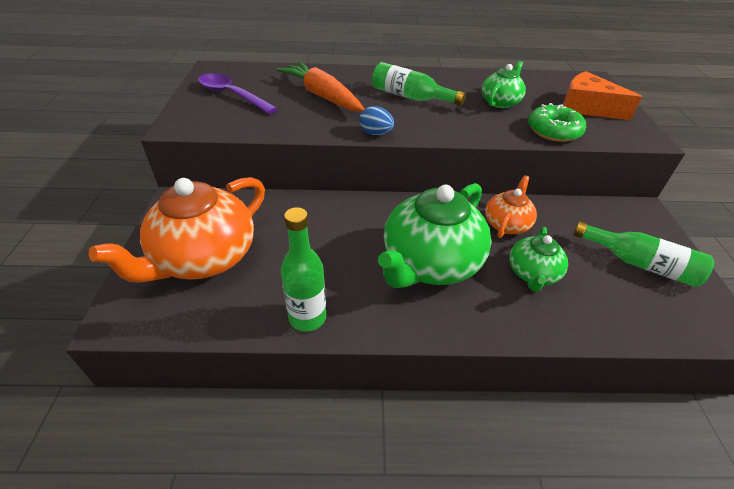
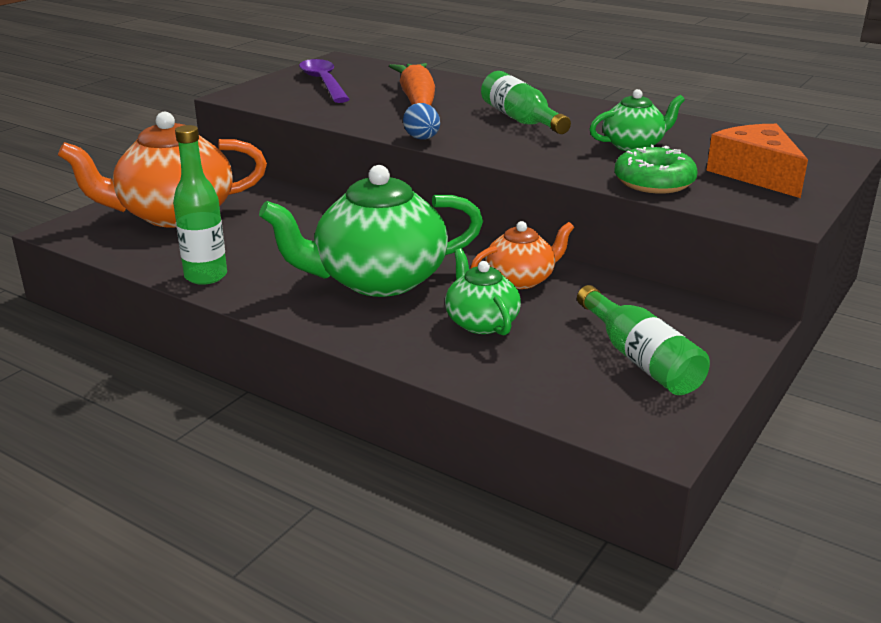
camera: 35 degrees right, 15 degrees down
(532, 274) = (481, 322): green teapot -> green teapot turned 105 degrees clockwise

